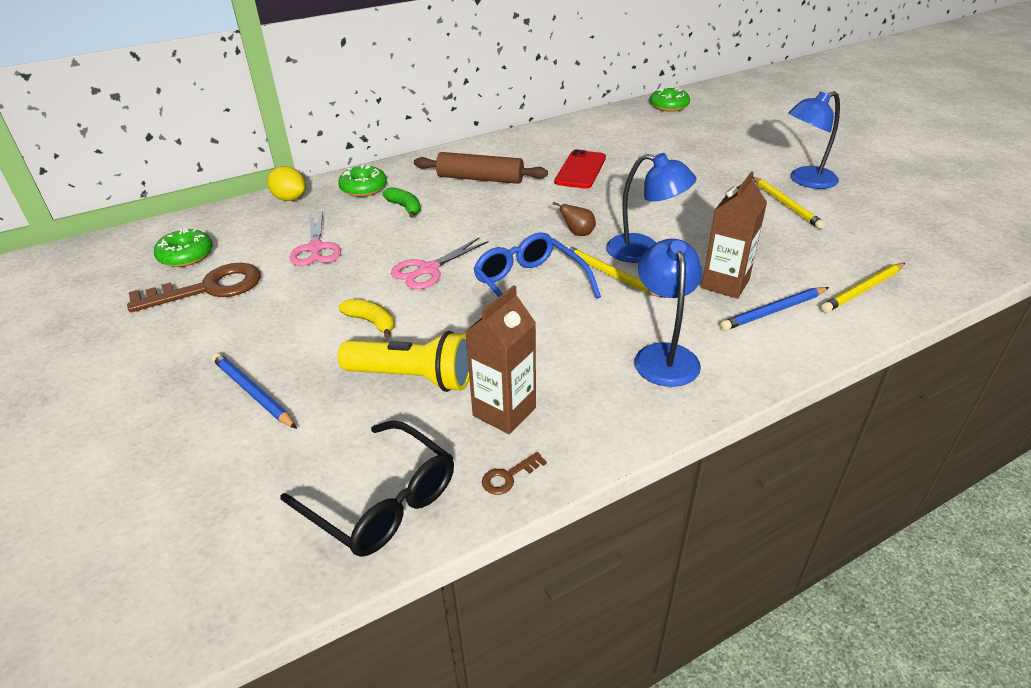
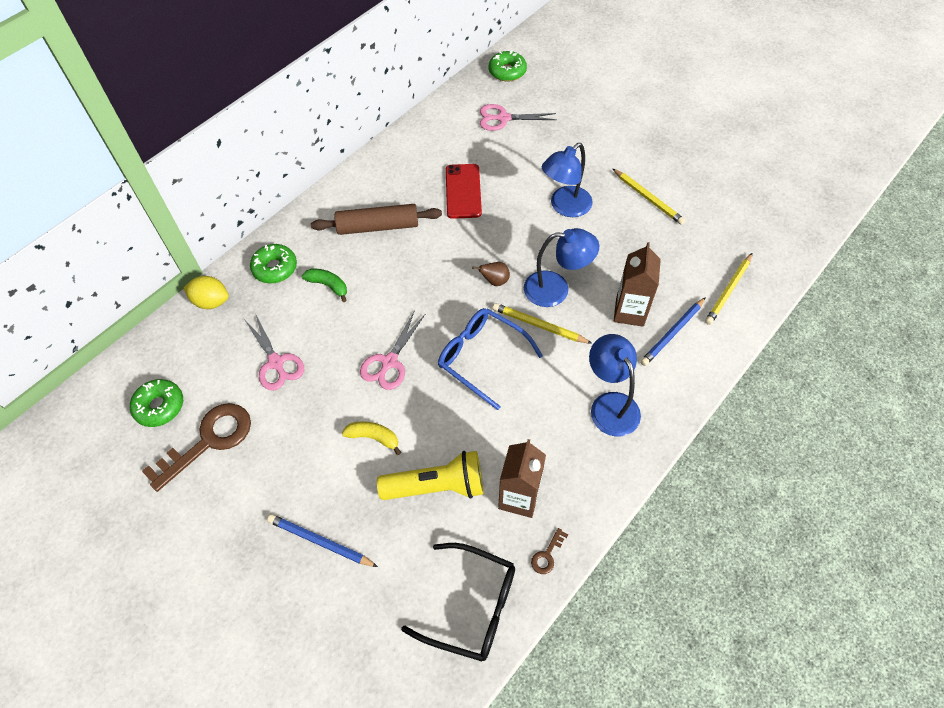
camera: 20 degrees left, 20 degrees up
(649, 132) = (503, 118): none -> pink scissors
(805, 181) = (655, 161): blue lamp -> blue lamp (565, 207)

